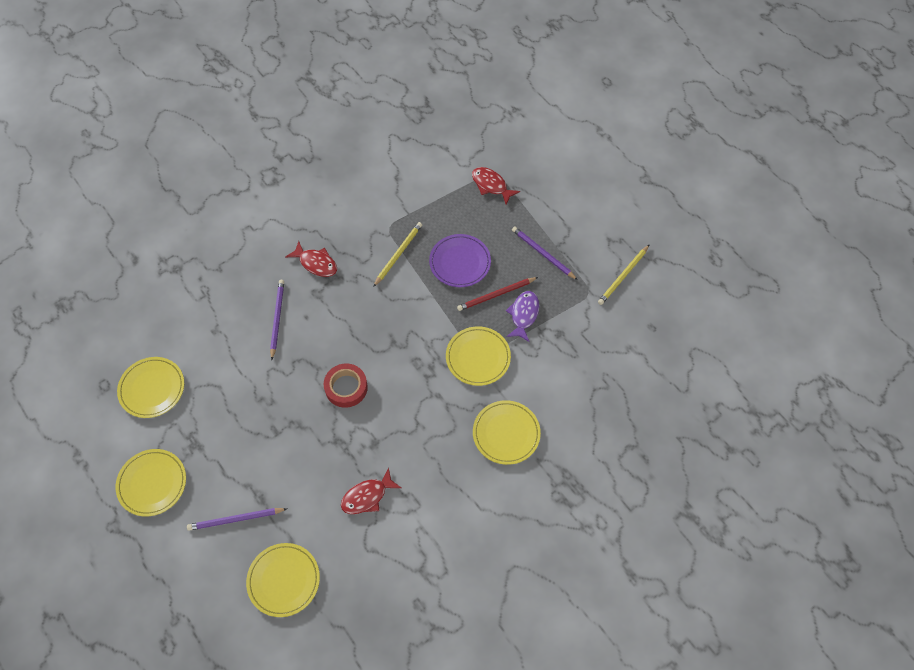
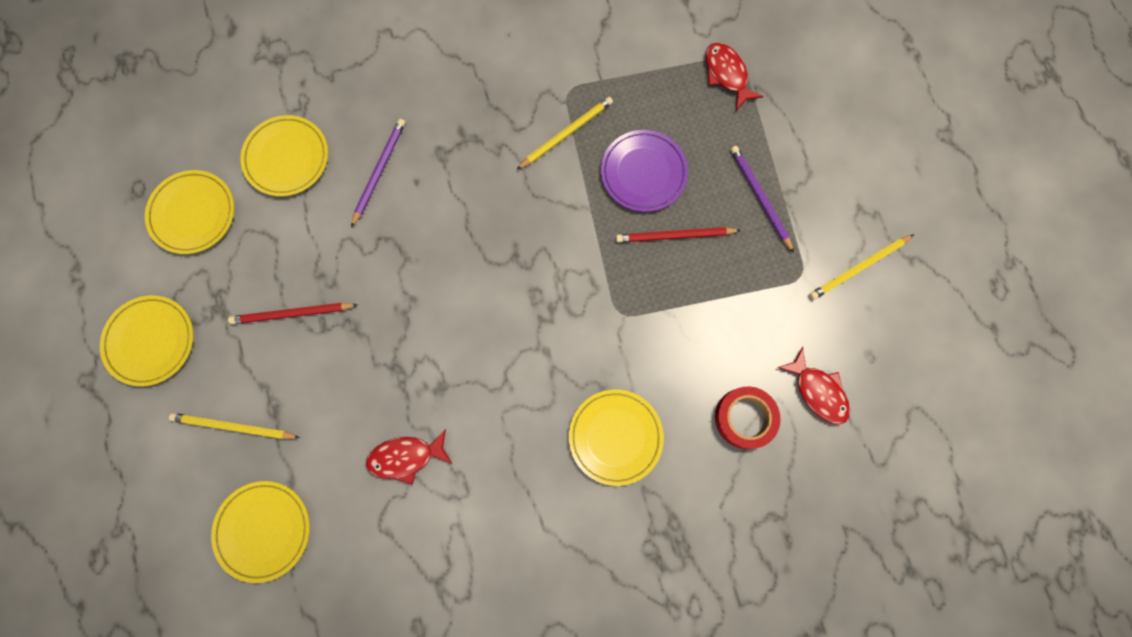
camera: 20 degrees right, 15 degrees up
(235, 519) = (233, 427): purple pencil -> yellow pencil
(250, 431) = (292, 314): none -> red pencil
(316, 263) = (455, 111): red fish -> red fish (818, 391)
(346, 387) = (432, 298): red tape -> red tape (744, 418)
(478, 357) = (617, 316): yellow plate -> yellow plate (287, 158)
(523, 314) = (701, 277): purple fish -> none

